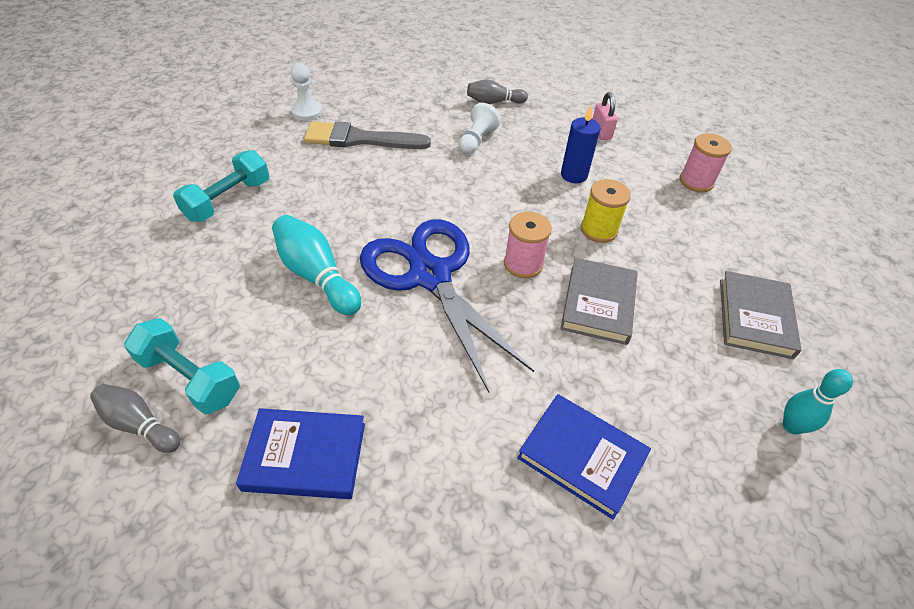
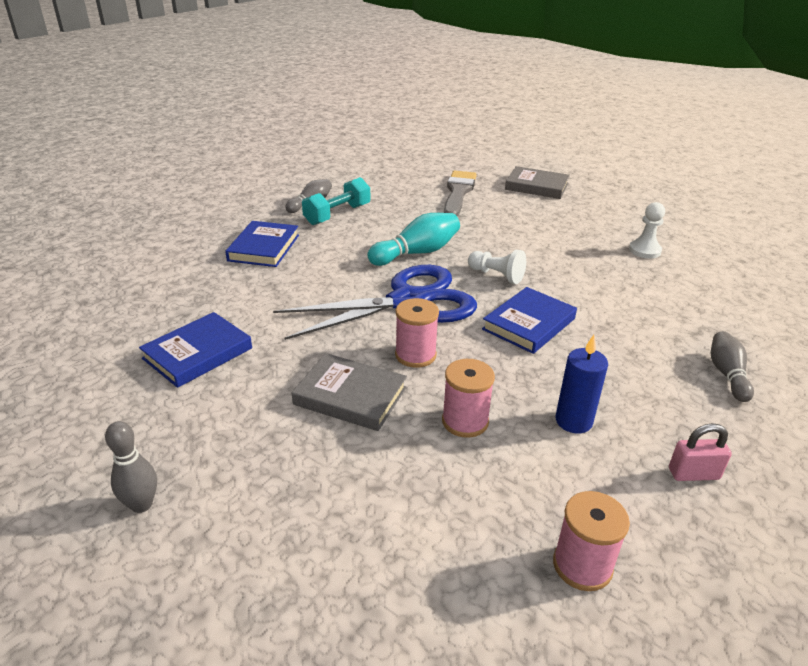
camera: 100 degrees right, 15 degrees down
(228, 200) = (505, 220): turquoise dumbbell -> none
(360, 139) = (606, 276): grey brush -> grey brush (458, 193)
(452, 191) = (528, 324): none -> blue book
(476, 140) = (629, 350): white pawn -> white pawn (496, 275)
(598, 230) = (465, 421): yellow spool -> pink spool
(754, 317) = (291, 531): grey book -> grey book (536, 186)
(791, 426) = (141, 504): turquoise bowling pin -> grey bowling pin

